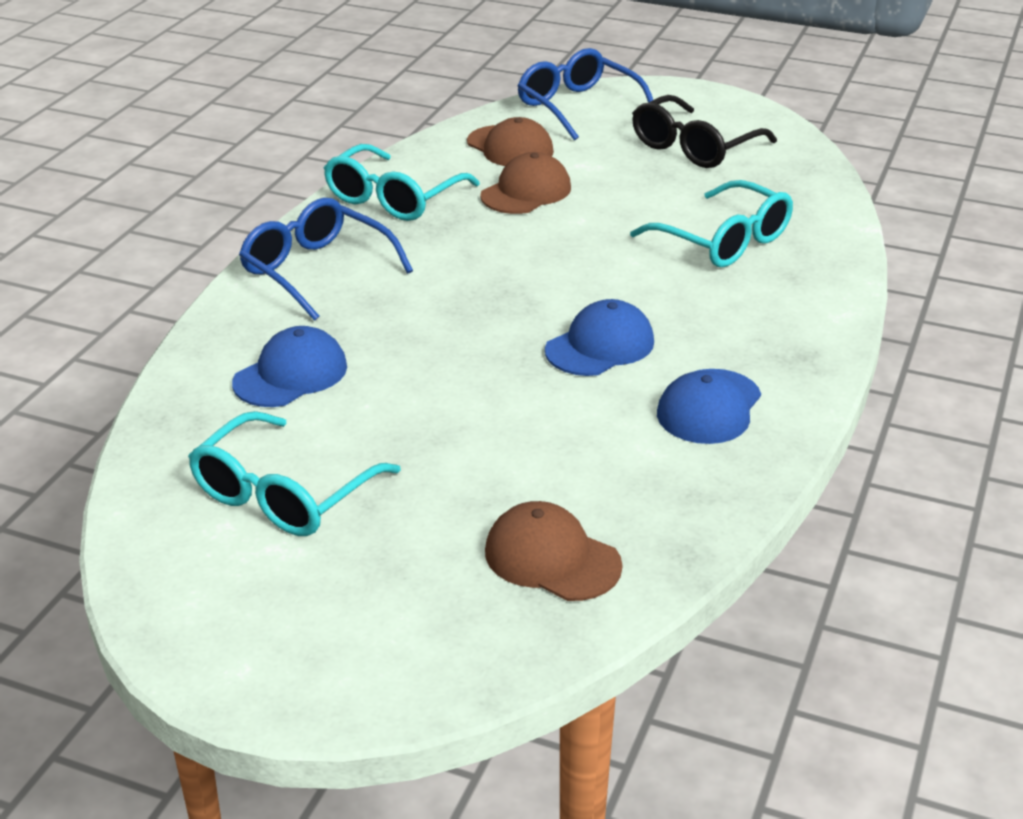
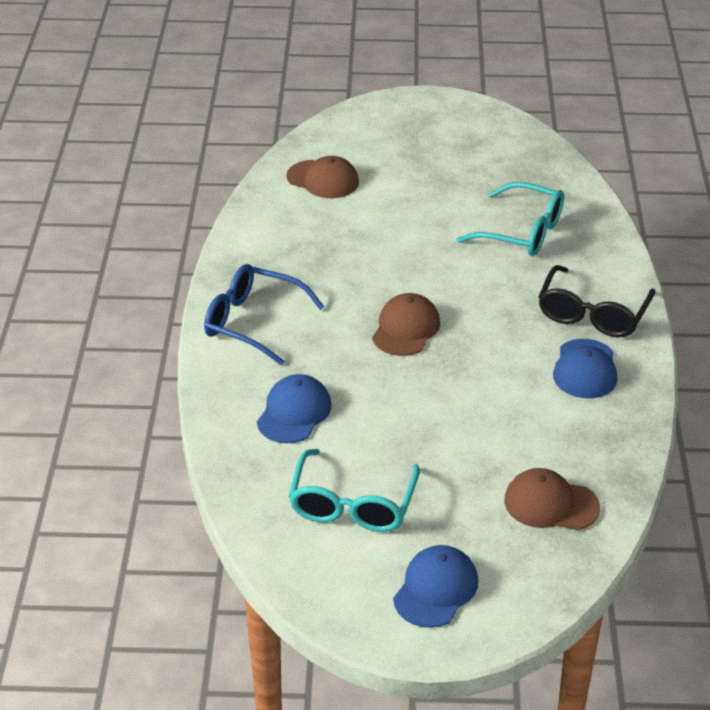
camera: 20 degrees left, 5 degrees up
(393, 198) = (266, 246): turquoise glasses -> none
(526, 192) = (360, 218): brown cap -> brown cap (406, 329)
(577, 106) = (349, 130): blue glasses -> none
(600, 346) = (489, 339): blue cap -> blue cap (436, 589)
(694, 147) = (456, 152): black glasses -> black glasses (592, 314)

